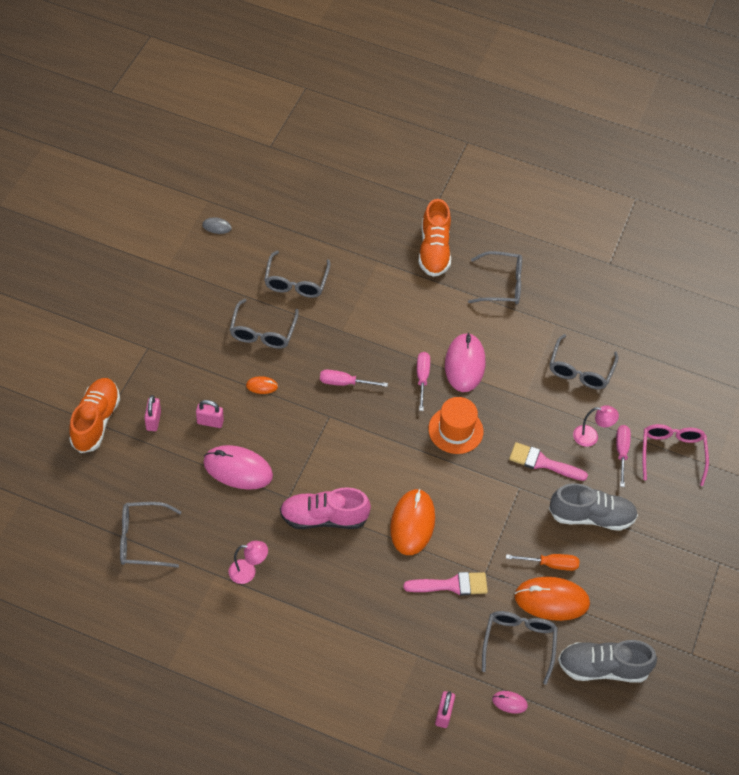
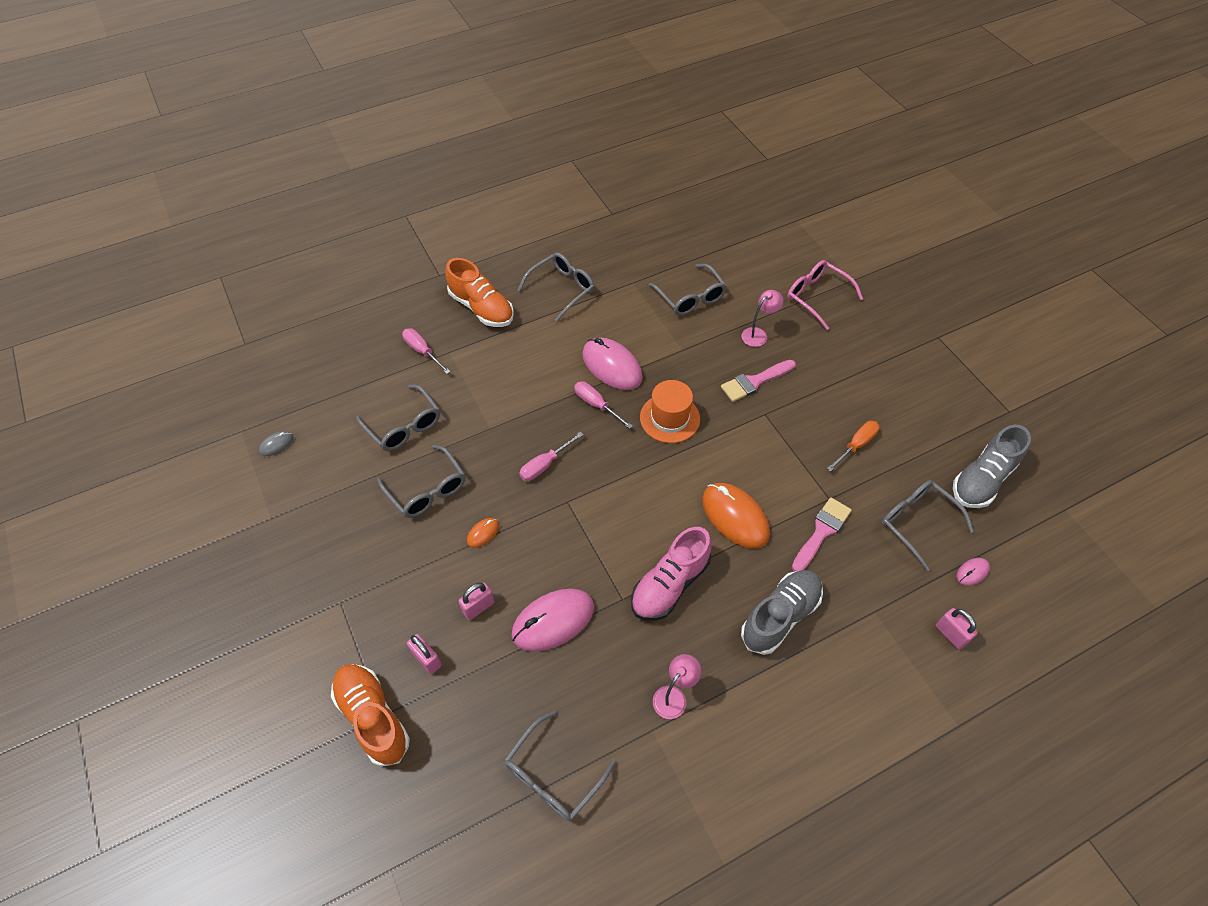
camera: 45 degrees left, 0 degrees up
(551, 600) = (891, 469): orange mouse -> none
(591, 516) = (832, 386): grey shoe -> grey shoe (780, 616)
(621, 452) = (789, 325): pink screwdriver -> pink screwdriver (422, 351)

